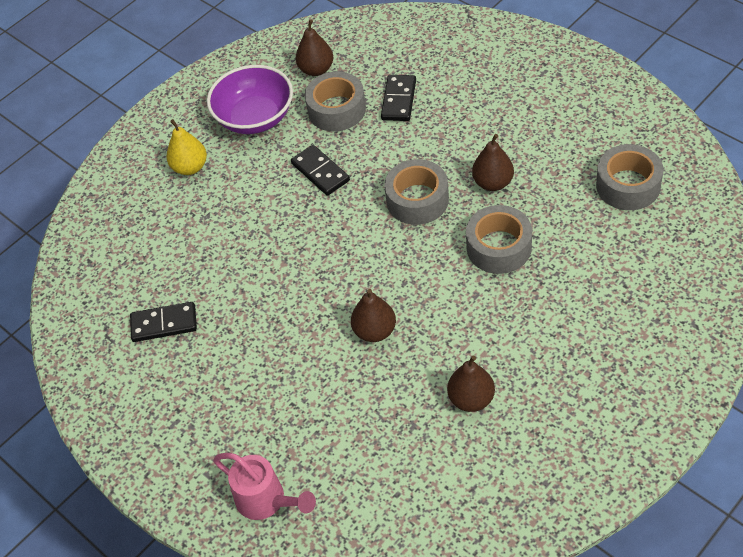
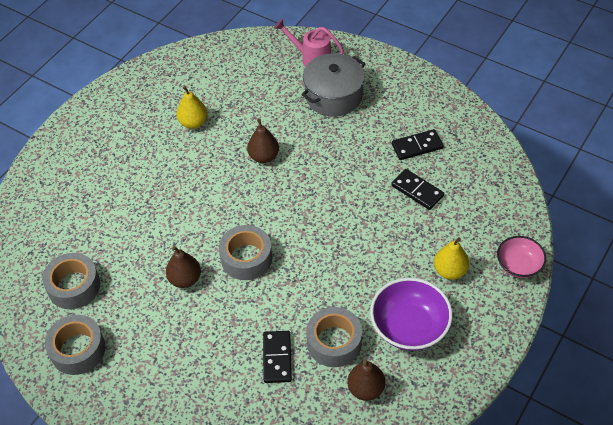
camera: 165 degrees right, 0 degrees up
(114, 167) = (518, 265): none -> pink bowl
(252, 421) = (333, 96): none -> grey pot
(320, 172) = (333, 276): black domino -> black domino (417, 191)
(471, 399) = (193, 122): brown pear -> yellow pear
(499, 247) = (178, 225): grey tape -> grey tape (78, 350)

